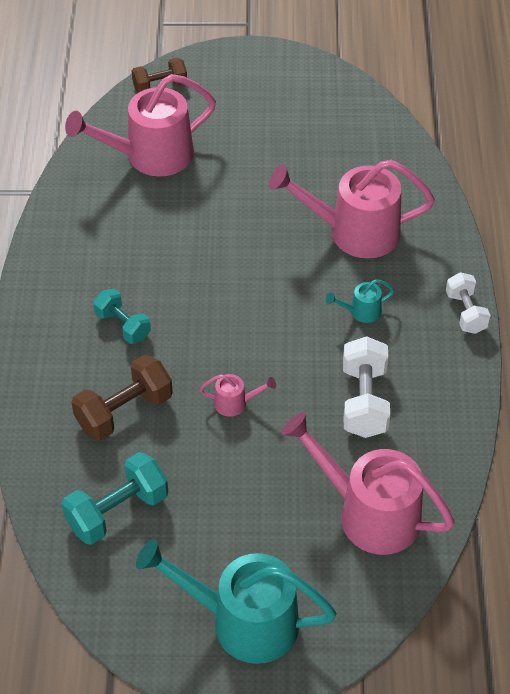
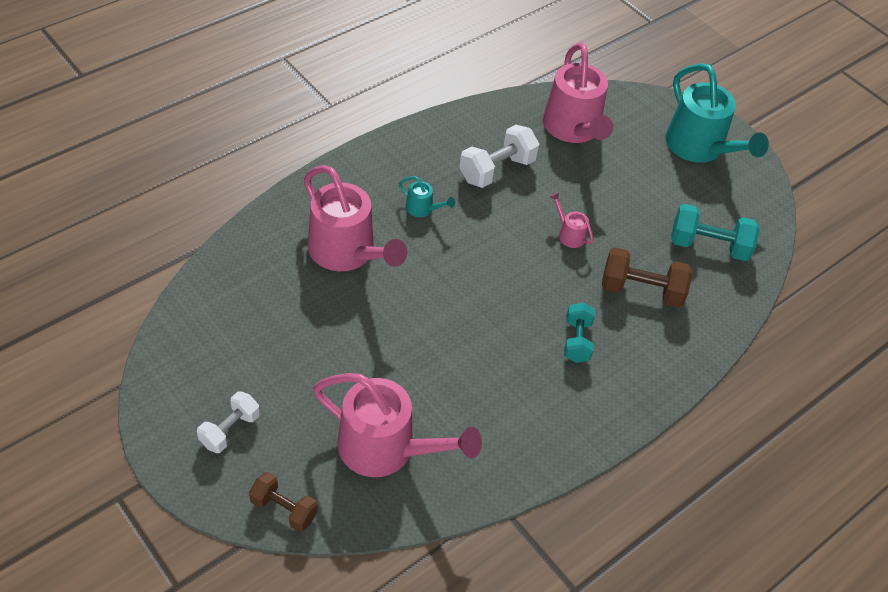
camera: 135 degrees left, 0 degrees up
(465, 312) = (368, 154): white dumbbell -> white dumbbell (230, 430)

